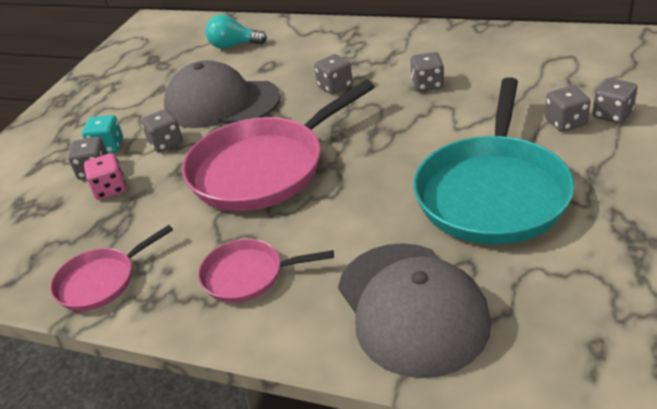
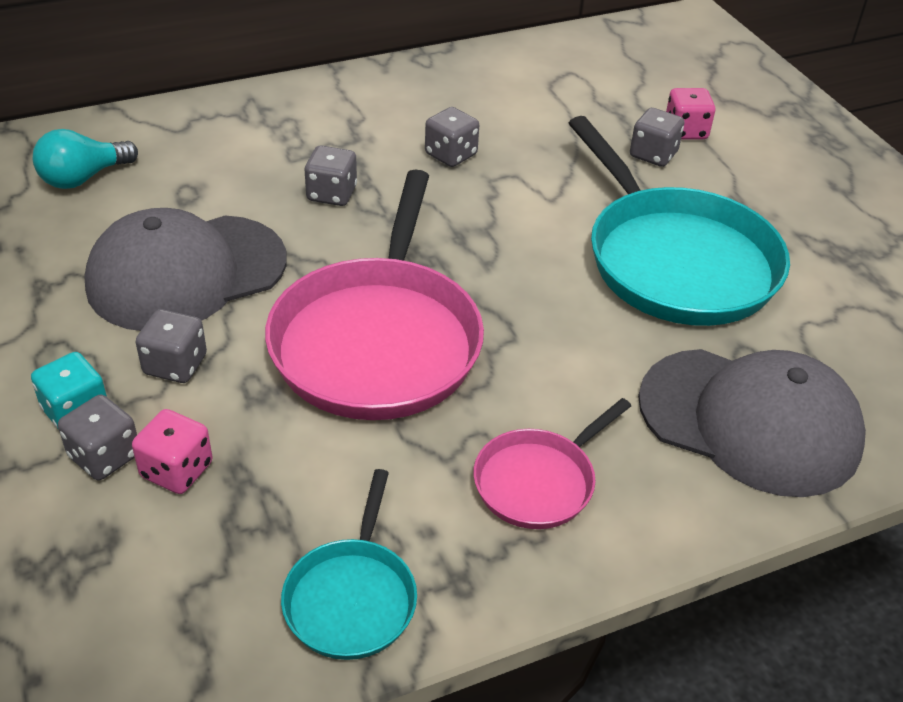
camera: 50 degrees left, 5 degrees up
(100, 281) = (352, 598): pink pan -> turquoise pan
(612, 115) = (685, 131): grey dice -> pink dice

